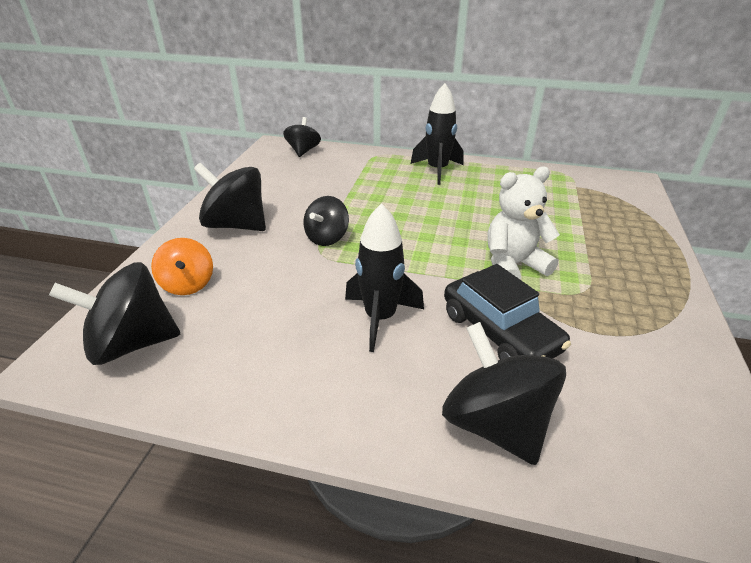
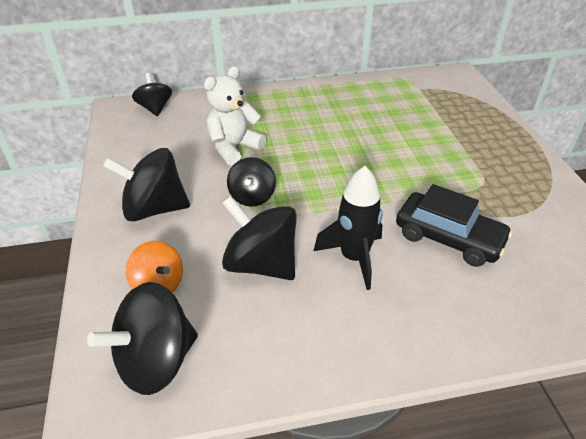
camera: 25 degrees left, 5 degrees up
(437, 170) = (298, 100): black rocket -> none
(495, 423) = (492, 312): black spinning top -> black spinning top (261, 264)
(513, 265) = (420, 177): white teddy bear -> white teddy bear (233, 148)

